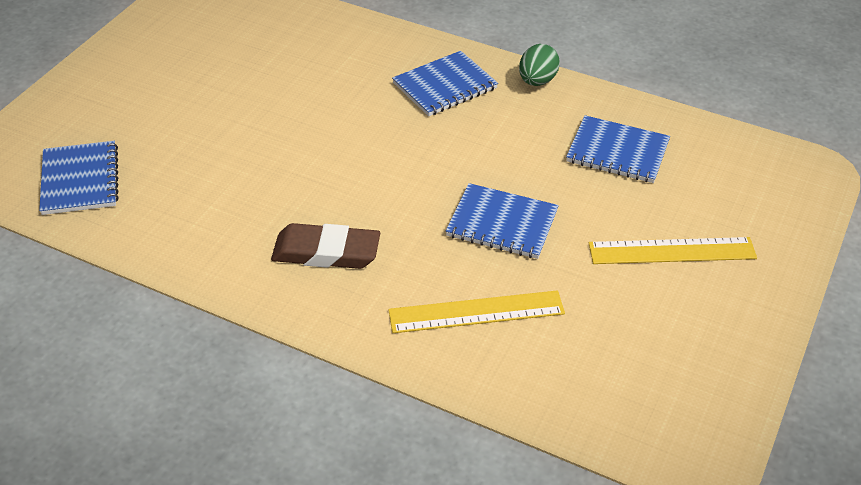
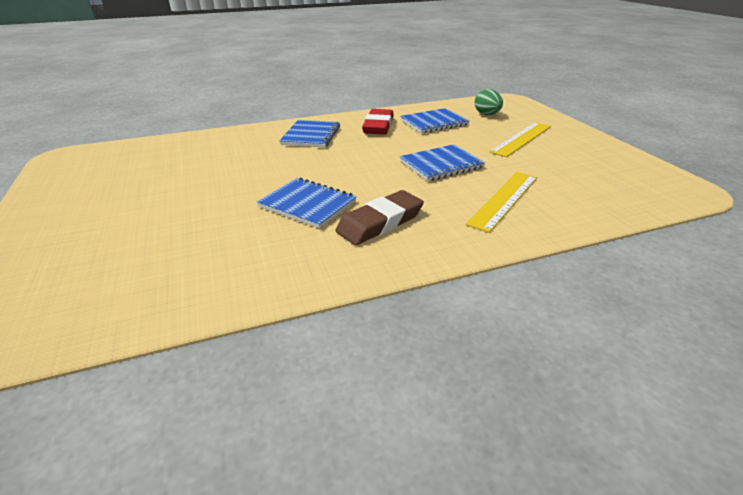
camera: 45 degrees left, 10 degrees down
(80, 180) = (110, 292): blue notebook -> blue notebook (307, 204)
(537, 81) = (353, 118): green egg -> green egg (487, 114)
(541, 116) = (378, 126): none -> red eraser

